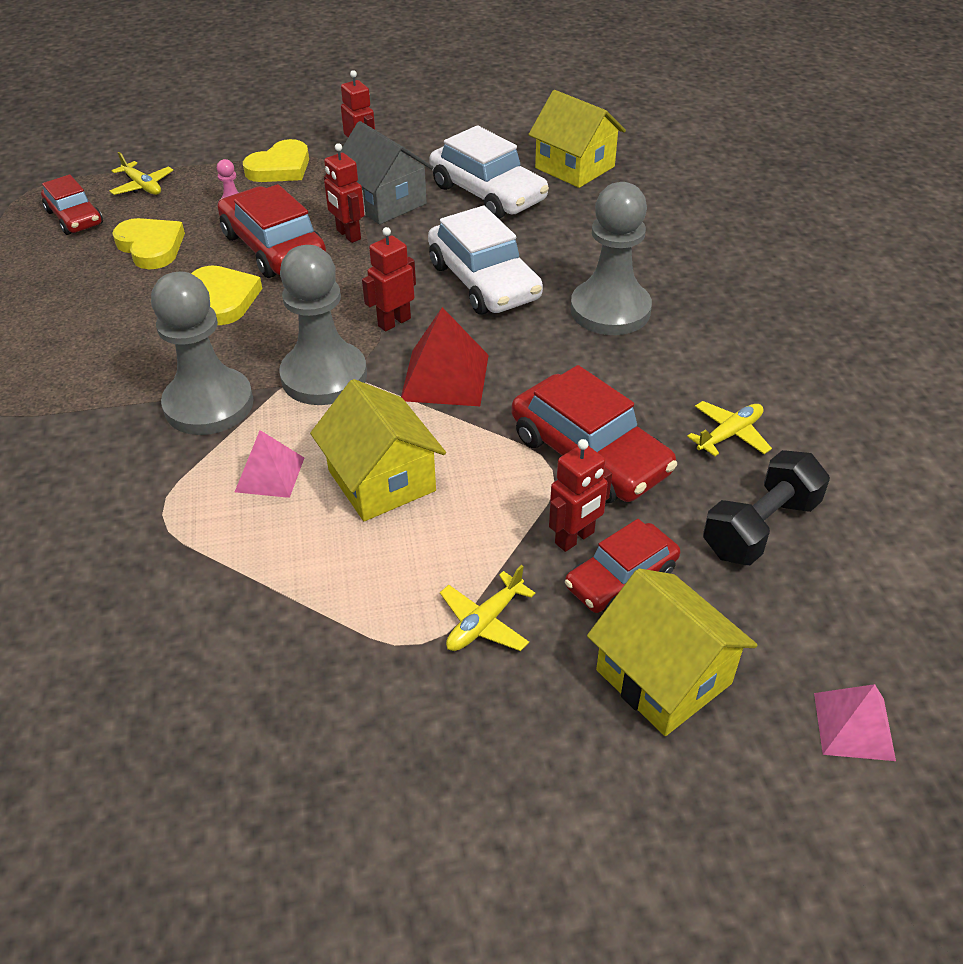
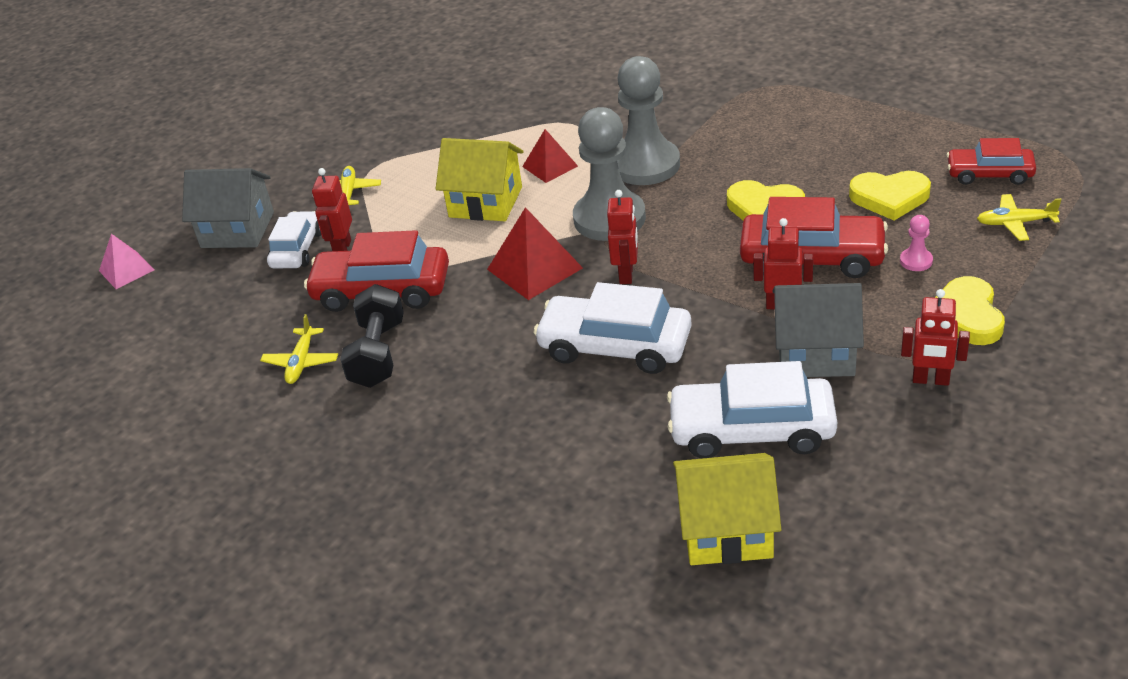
camera: 140 degrees right, 5 degrees down
(270, 474) = (550, 166): pink pyramid -> red pyramid
(610, 310) = (486, 393): grey pawn -> none
(621, 579) = (297, 249): red car -> white car
(663, 677) = (237, 230): yellow house -> grey house
(760, 527) = (236, 321): black dumbbell -> black dumbbell (378, 354)

